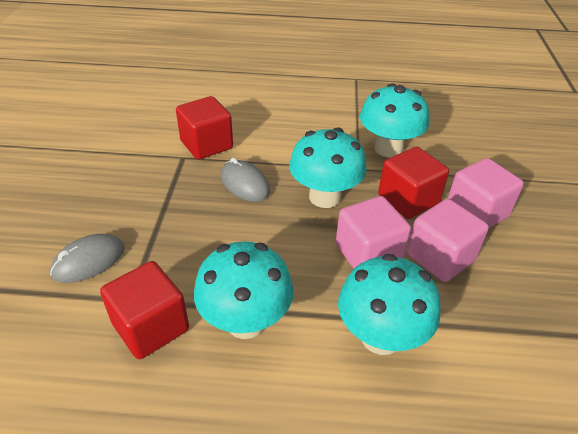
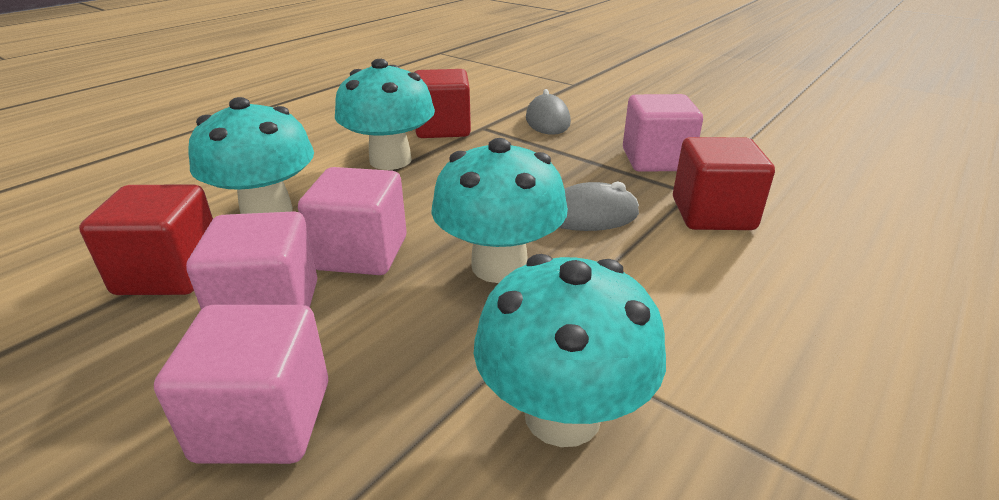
camera: 125 degrees right, 10 degrees down
(142, 180) = (656, 160): none -> pink cube
(408, 200) = (398, 347): red cube -> red cube (170, 273)

